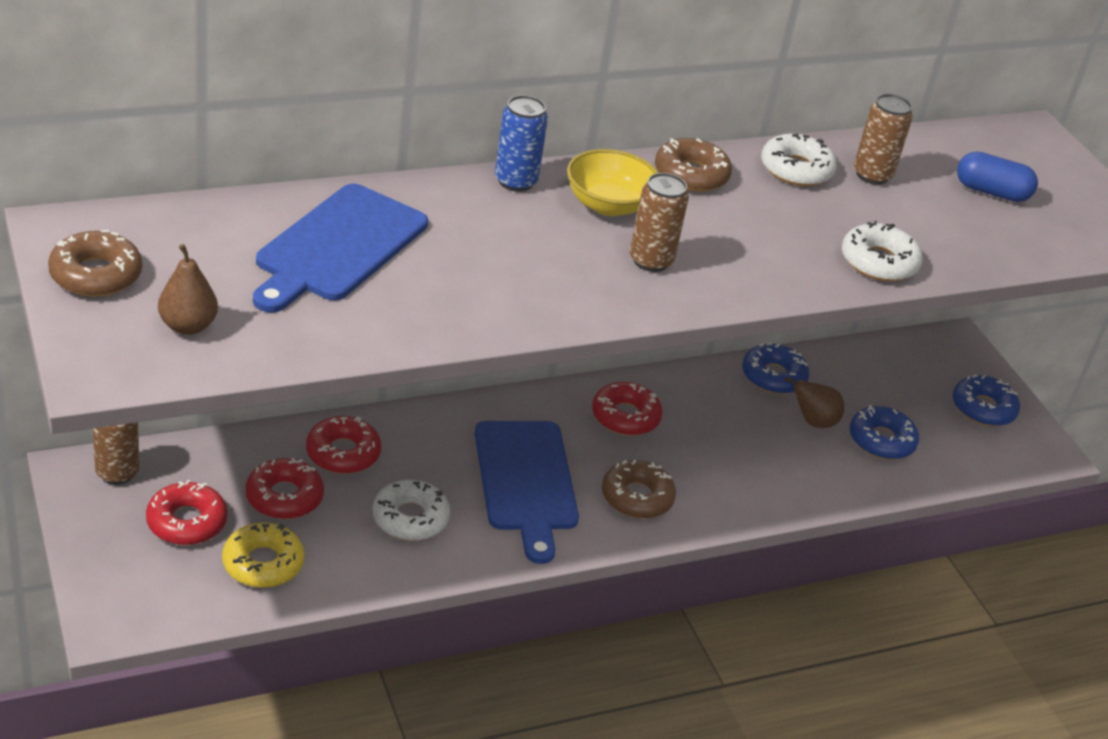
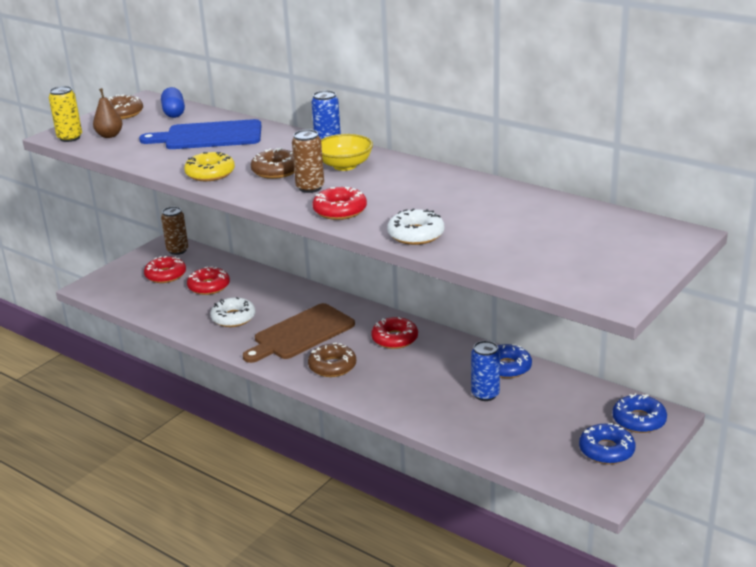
camera: 65 degrees right, 10 degrees down
(133, 366) = (70, 138): none -> yellow can
(263, 563) = (160, 300): yellow donut -> yellow donut (210, 173)
(343, 453) = (257, 286): red donut -> red donut (340, 210)
(526, 481) = (301, 333): blue cutting board -> brown cutting board
(691, 174) = (413, 172): brown donut -> brown donut (276, 171)
(796, 169) = (474, 190): white donut -> none
(813, 422) = (485, 394): brown pear -> blue can
(872, 175) = (512, 208): brown can -> none
(881, 440) = (506, 423): blue donut -> blue donut (639, 420)
(991, 192) = (568, 242): blue capsule -> blue capsule (174, 112)

